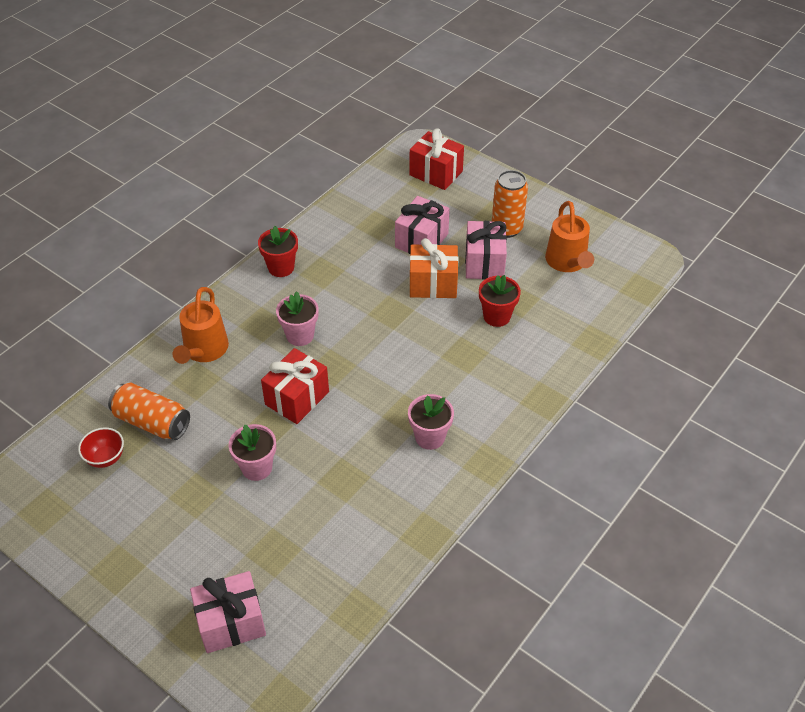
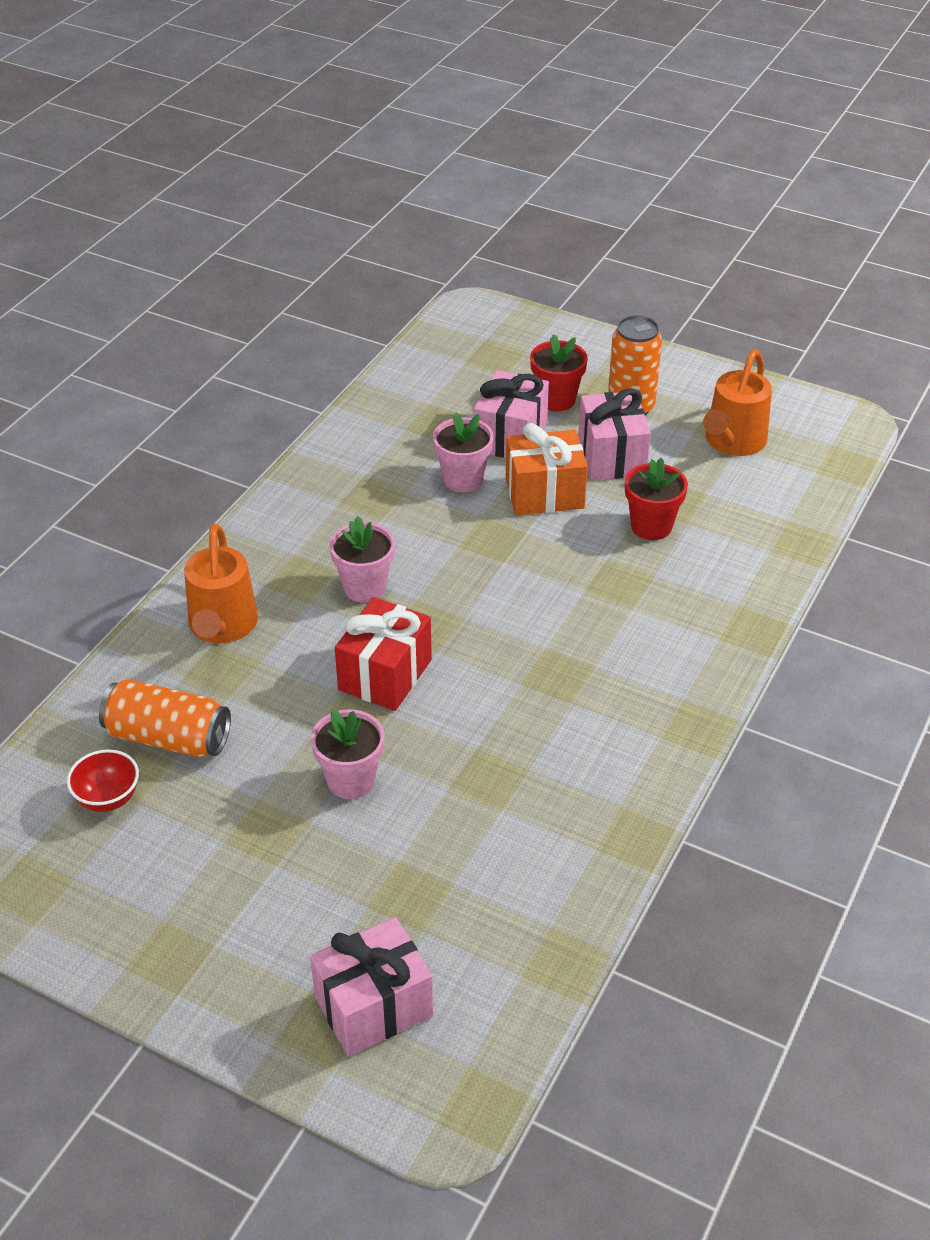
camera: 10 degrees left, 5 degrees down
(281, 268) = (309, 497): red flower pot -> red flower pot (556, 400)
(430, 437) = (601, 703): pink flower pot -> pink flower pot (463, 479)
(436, 173) = (505, 344): red gift -> none
(567, 263) = (732, 443): orange watering can -> orange watering can turned 45 degrees clockwise

